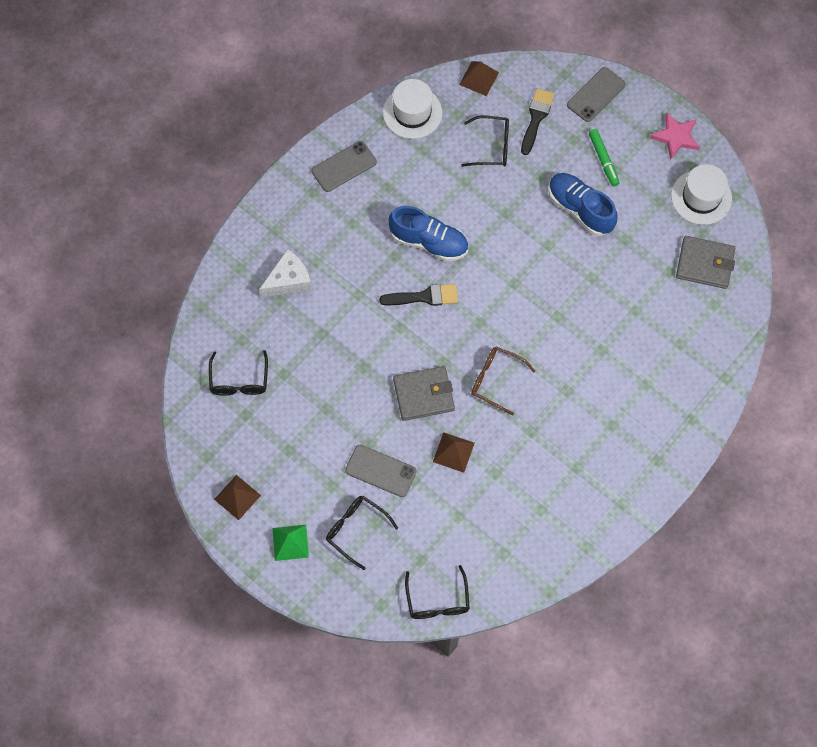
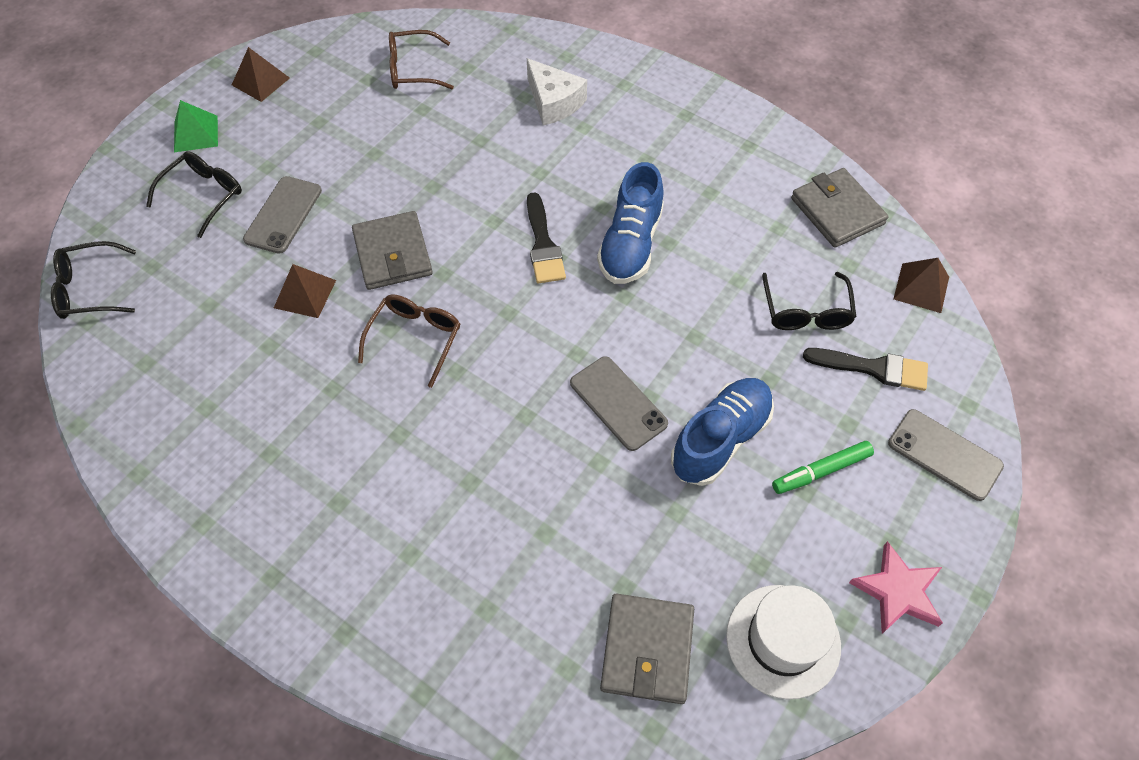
camera: 85 degrees right, 10 degrees down
(239, 381) = (412, 69): black glasses -> brown glasses
(344, 166) = (731, 143): grey phone -> grey phone (618, 403)
(412, 112) = (837, 211): white hat -> grey wallet

